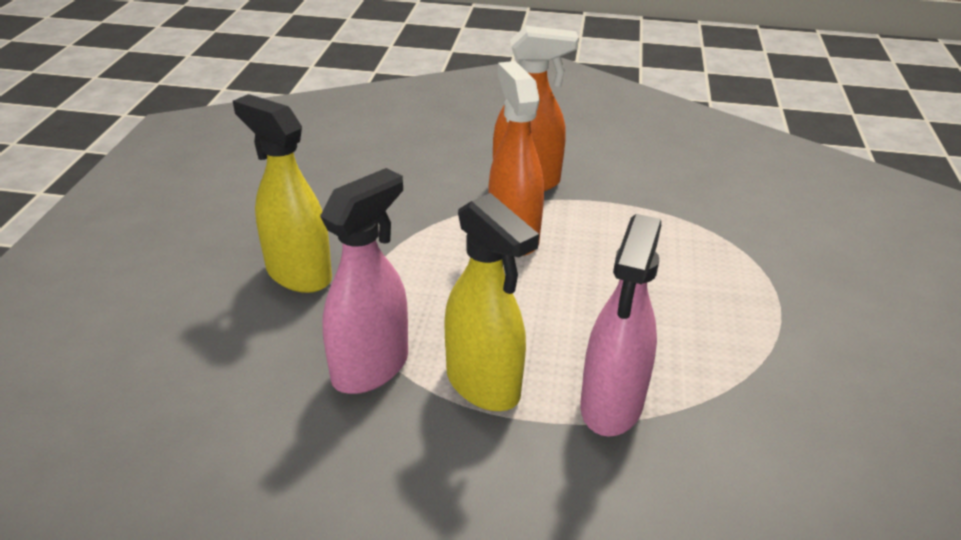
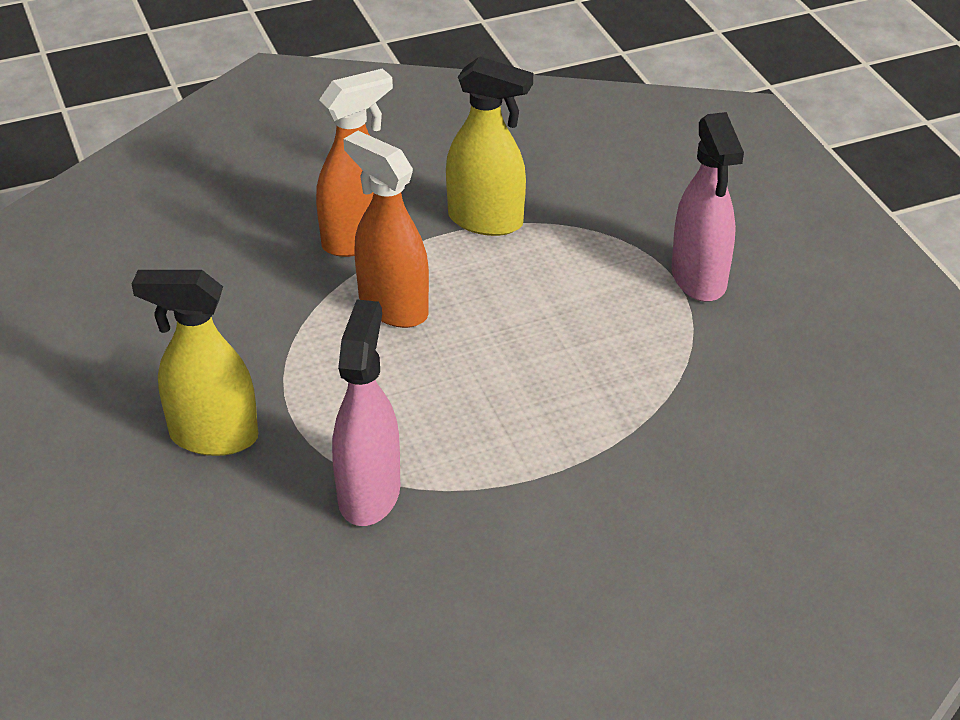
camera: 30 degrees left, 5 degrees up
(483, 384) = (480, 463): yellow spray bottle -> yellow spray bottle (486, 220)
(611, 405) = (598, 433): pink spray bottle -> pink spray bottle (699, 279)

